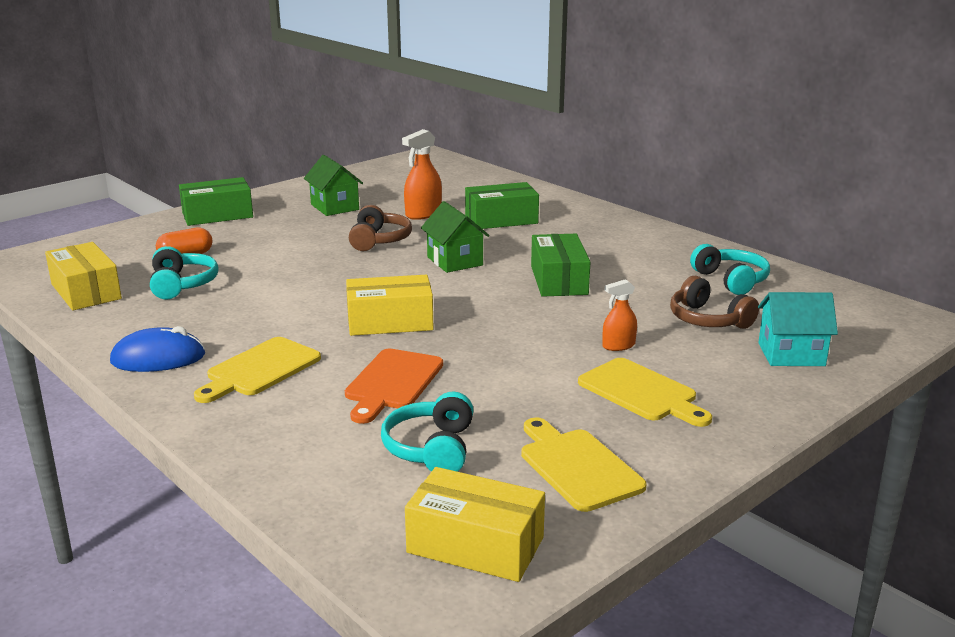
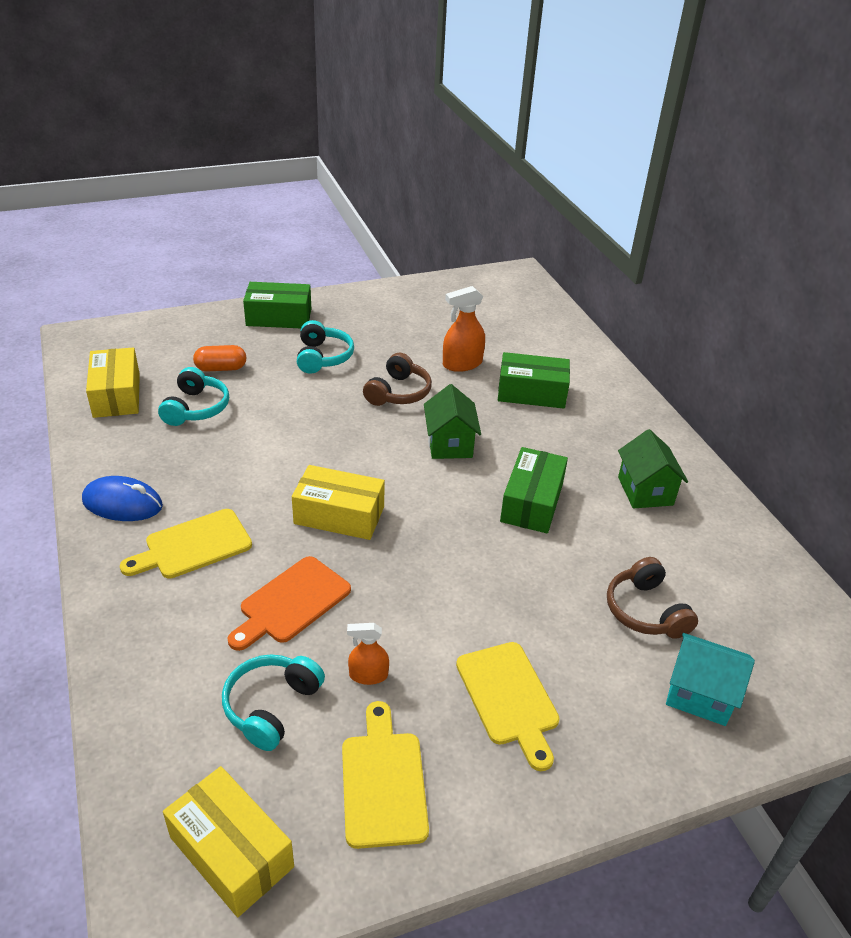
camera: 20 degrees right, 15 degrees up
(335, 207) = (387, 332): green house -> green house (645, 491)
(618, 345) = (530, 620): orange spray bottle -> orange spray bottle (368, 675)
(731, 280) = (710, 556): turquoise headphones -> turquoise headphones (323, 357)

